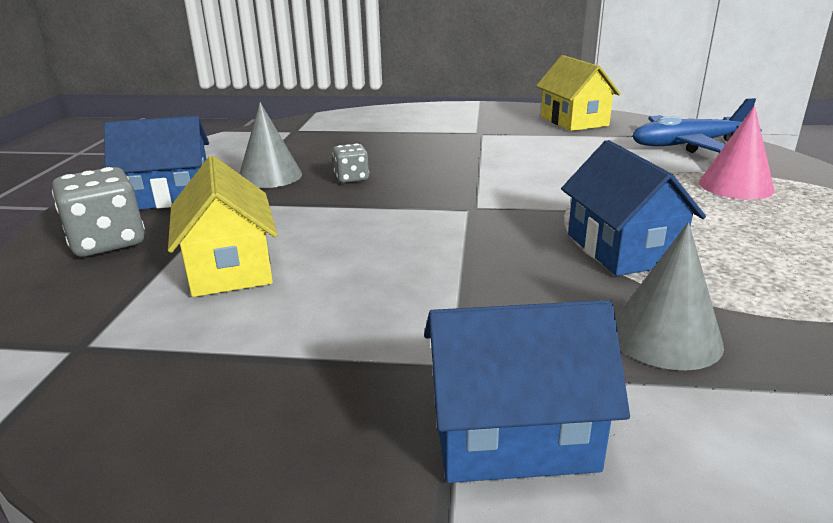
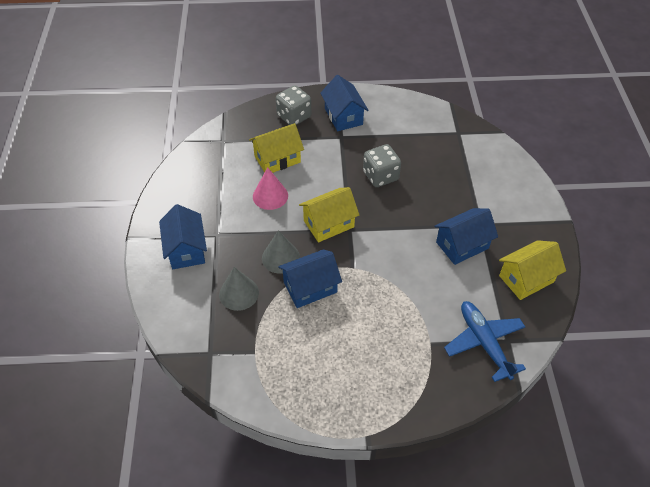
camera: 80 degrees right, 25 degrees up
(270, 176) = (376, 144): grey cone -> grey cone (280, 257)
(351, 178) = (380, 176): grey dice -> grey dice, size x1.74
(453, 224) = (328, 224): none -> yellow house
(516, 143) = (462, 245): none -> blue house
(735, 186) = (404, 353): pink cone -> pink cone (270, 196)

